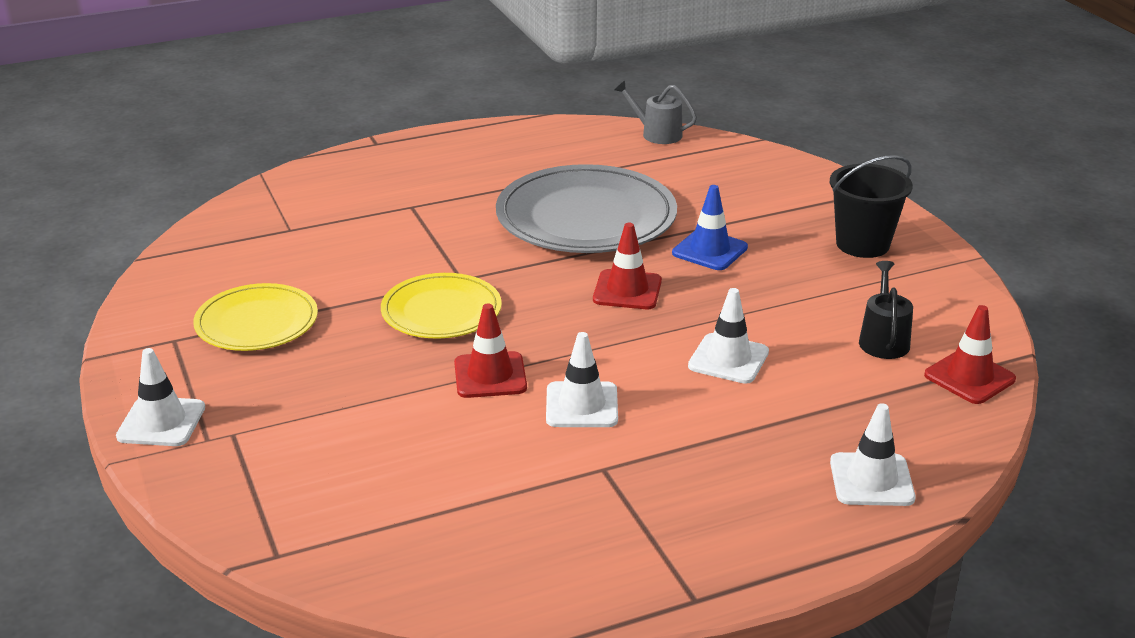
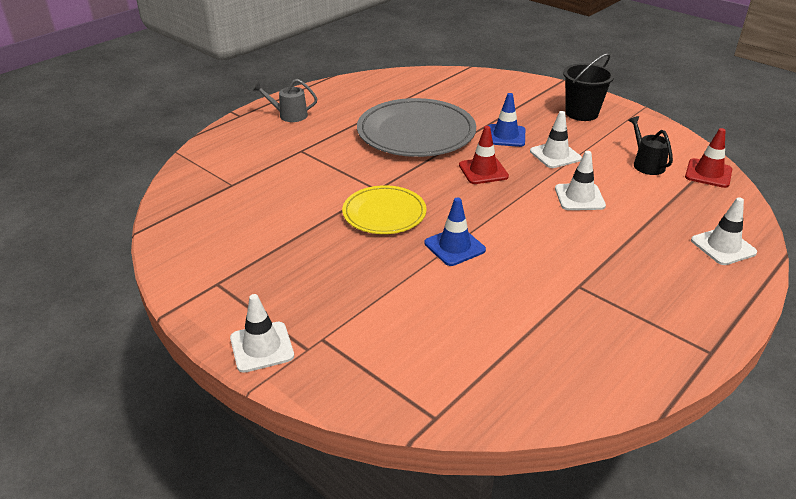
camera: 25 degrees left, 5 degrees up
(256, 322) = (266, 254): yellow plate -> none
(490, 375) = (454, 246): red traffic cone -> blue traffic cone
(581, 405) = (527, 249): white traffic cone -> white traffic cone (555, 155)
(657, 134) = (409, 75): grey watering can -> grey watering can (289, 115)

